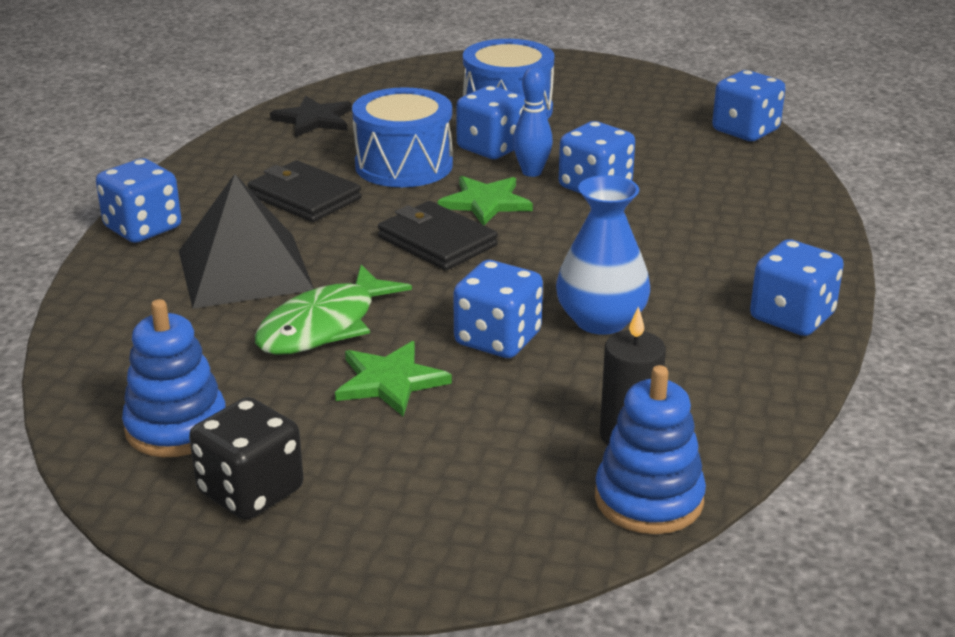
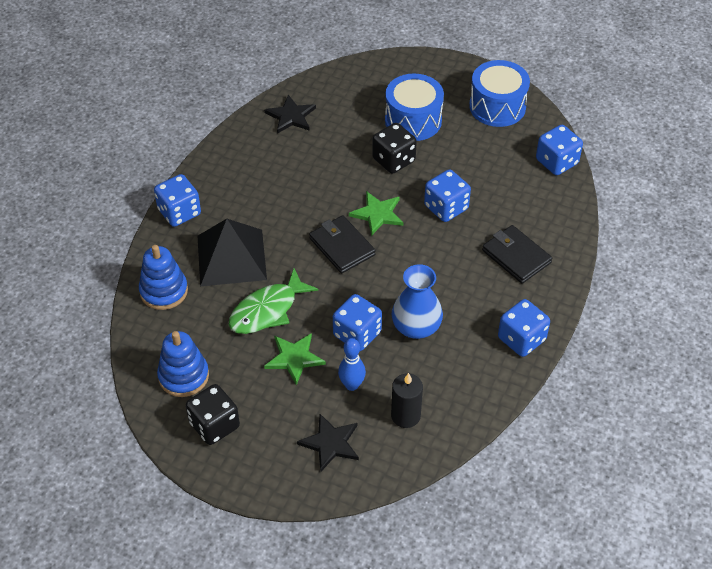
camera: 10 degrees right, 20 degrees up
(304, 197) = (273, 195): black wallet -> black wallet (516, 256)
(404, 165) = (337, 171): blue drum -> blue drum (497, 106)
(491, 148) = (393, 160): blue dice -> black dice
(495, 491) = (330, 443): none -> black star
(531, 172) = (412, 188): blue bowling pin -> blue bowling pin (352, 385)
(648, 499) = (403, 459): blue stacking toy -> blue stacking toy (164, 291)

